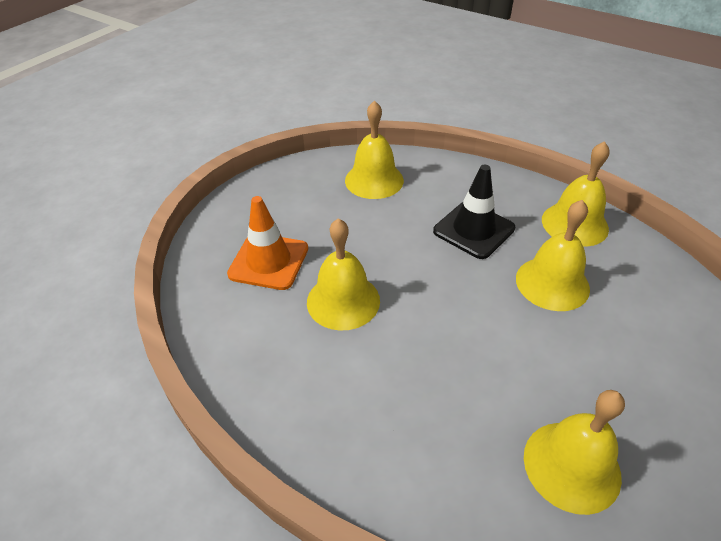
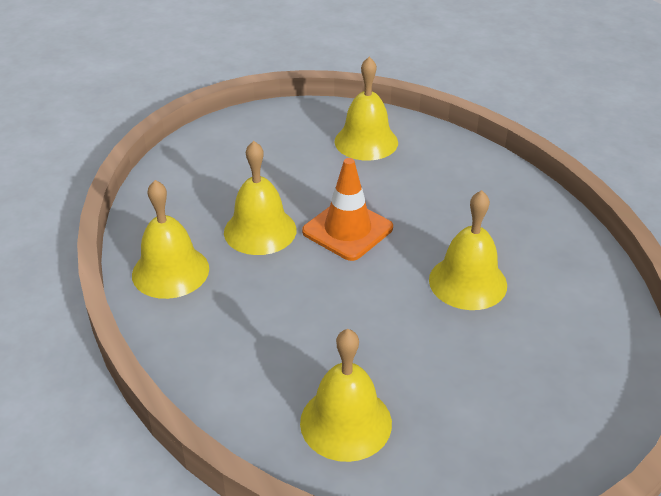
camera: 155 degrees left, 5 degrees down
(269, 261) = (535, 351): orange traffic cone -> orange traffic cone (347, 230)
(473, 230) = (280, 304): black traffic cone -> none

